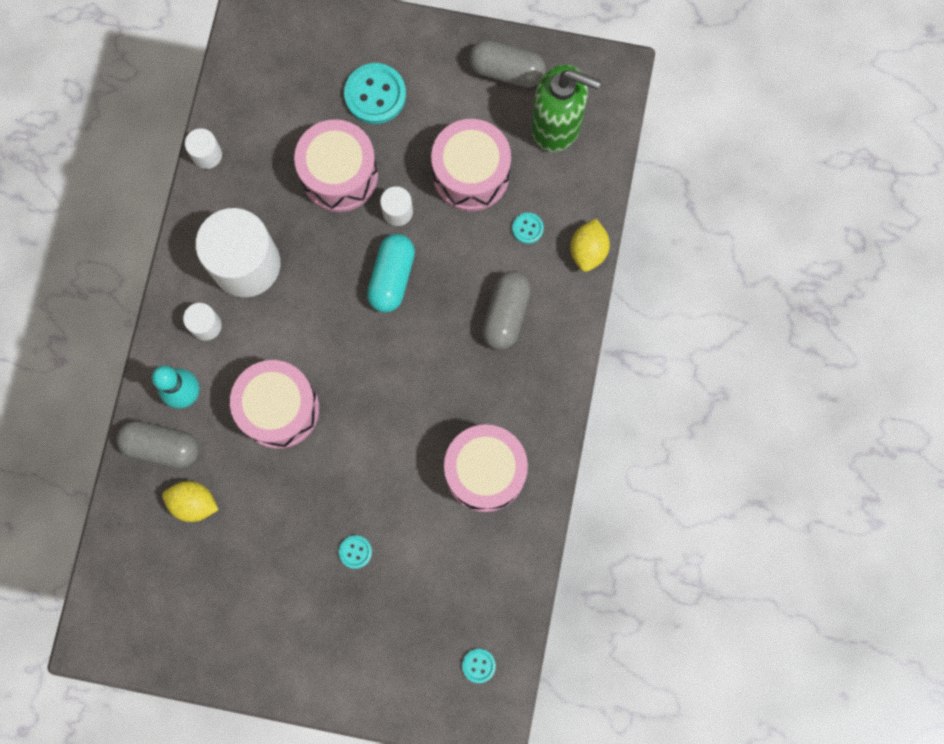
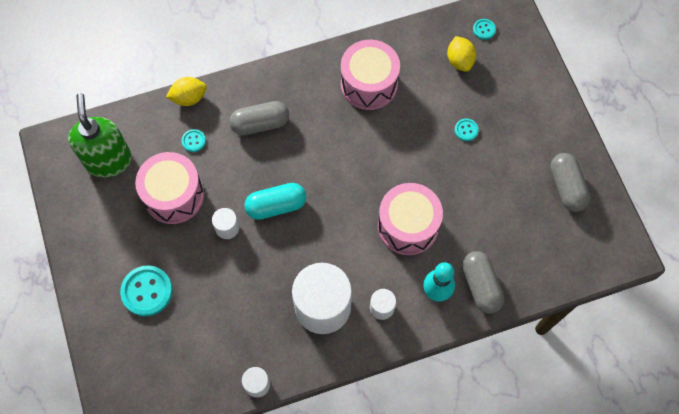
camera: 120 degrees left, 10 degrees down
(194, 503) = (502, 243): yellow lemon -> yellow lemon (459, 61)
(339, 175) = (221, 281): pink drum -> none
(506, 71) = (83, 213): grey capsule -> grey capsule (566, 187)

